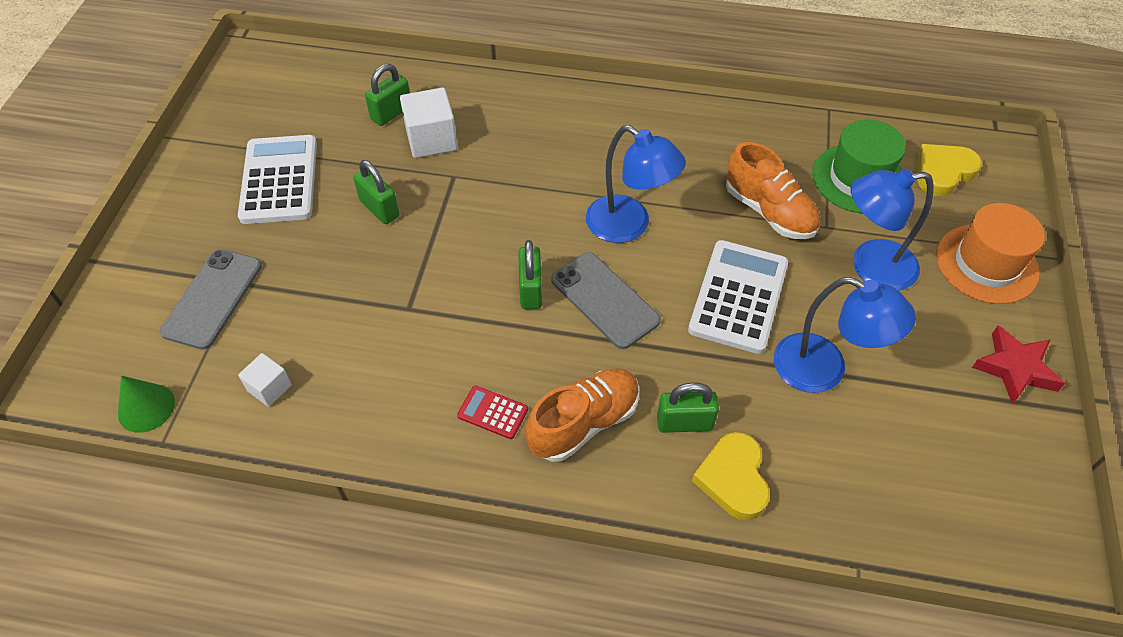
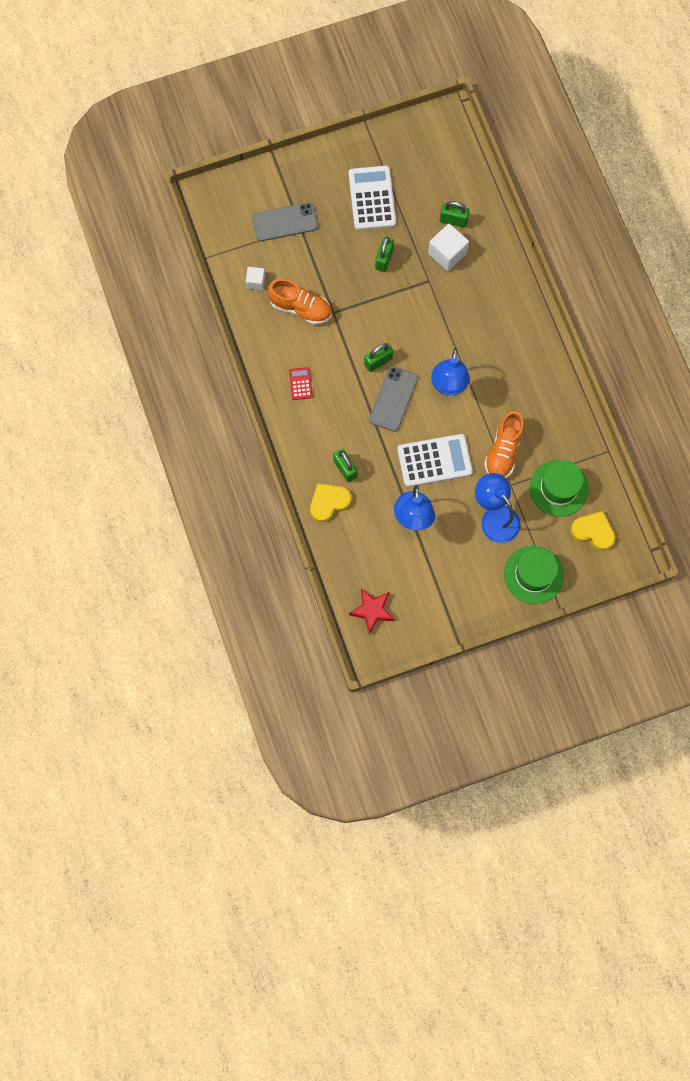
camera: 60 degrees right, 20 degrees up
(146, 407) = (216, 238): green cone -> none
(279, 180) = (372, 198): white calculator -> white calculator turned 60 degrees counterclockwise
(584, 423) = (319, 425): orange shoe -> orange shoe (301, 308)
(986, 264) = (533, 575): orange hat -> green hat
(1015, 368) = (468, 607): red star -> red star (372, 610)

